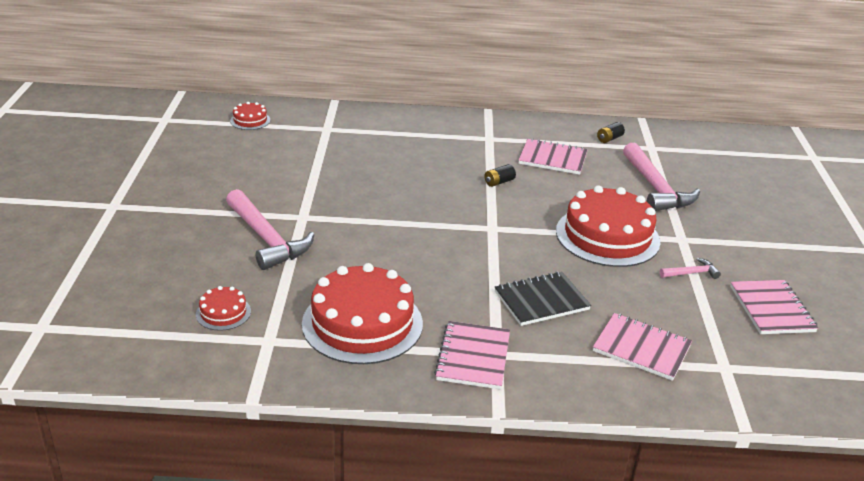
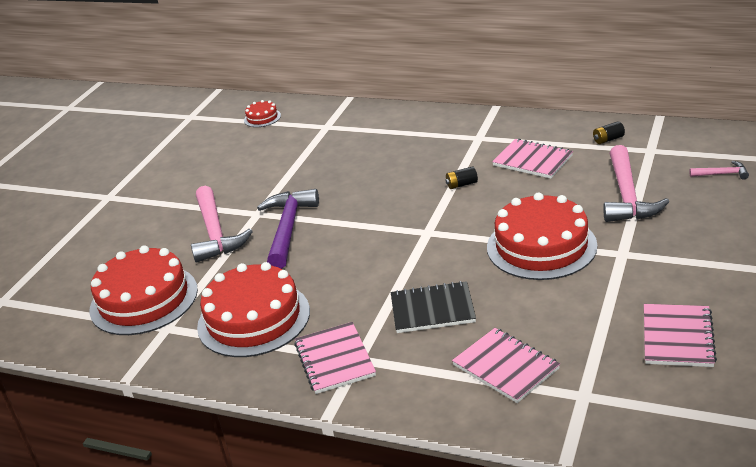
camera: 25 degrees right, 0 degrees up
(223, 313) = (144, 299): red cake -> red cake, size x2.22
(346, 231) = (288, 229): none -> purple hammer
(473, 357) = (334, 360): pink notebook -> pink notebook turned 45 degrees counterclockwise
(691, 273) = (609, 291): pink hammer -> pink hammer (722, 174)

